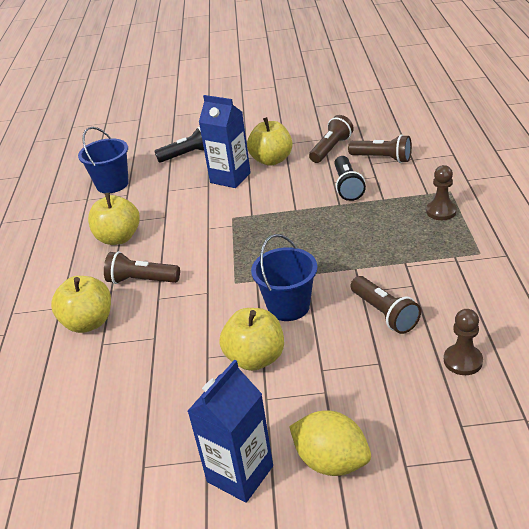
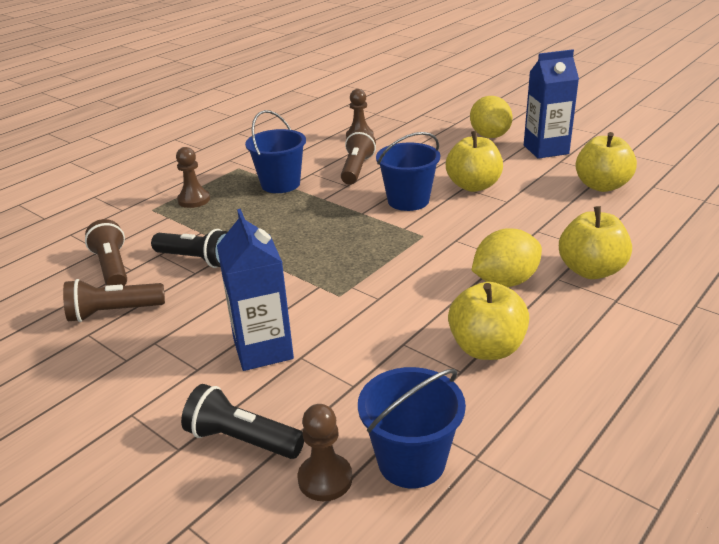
camera: 140 degrees left, 5 degrees down
(140, 164) = (325, 479): none -> brown pawn
(142, 280) = (505, 281): brown flashlight -> yellow lemon
(271, 160) = (184, 343): yellow apple -> yellow apple (601, 186)
(347, 186) = (197, 260): black flashlight -> black flashlight turned 75 degrees clockwise
(413, 260) = (280, 184): none -> blue bucket

